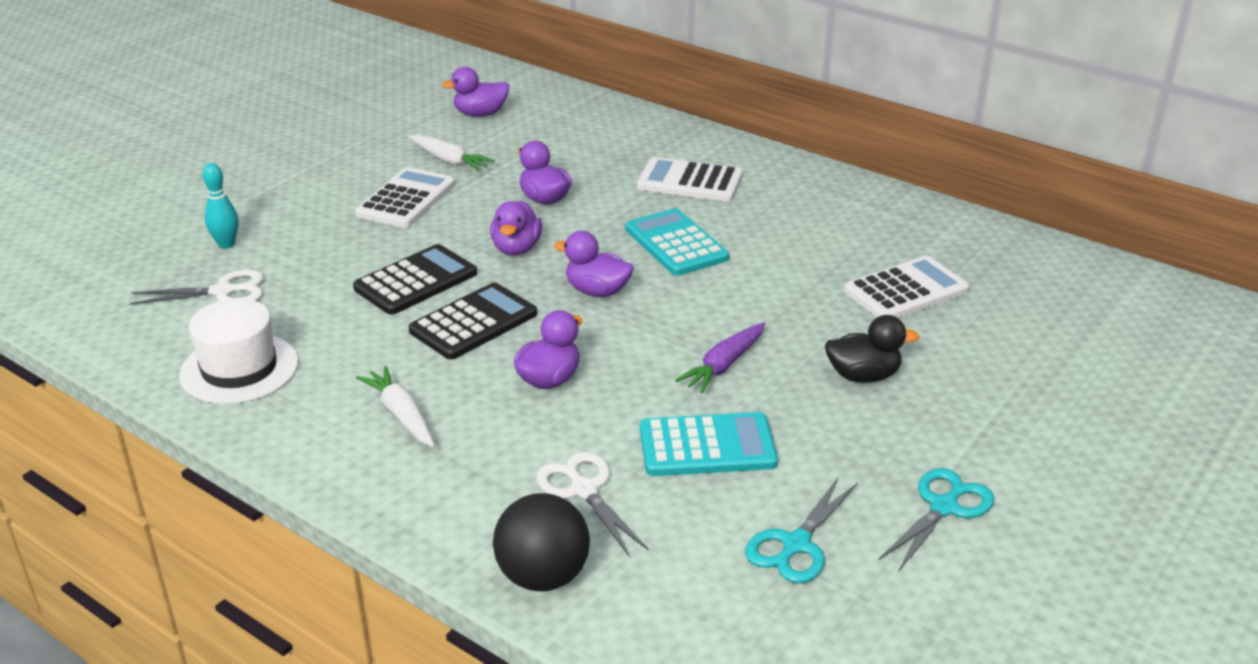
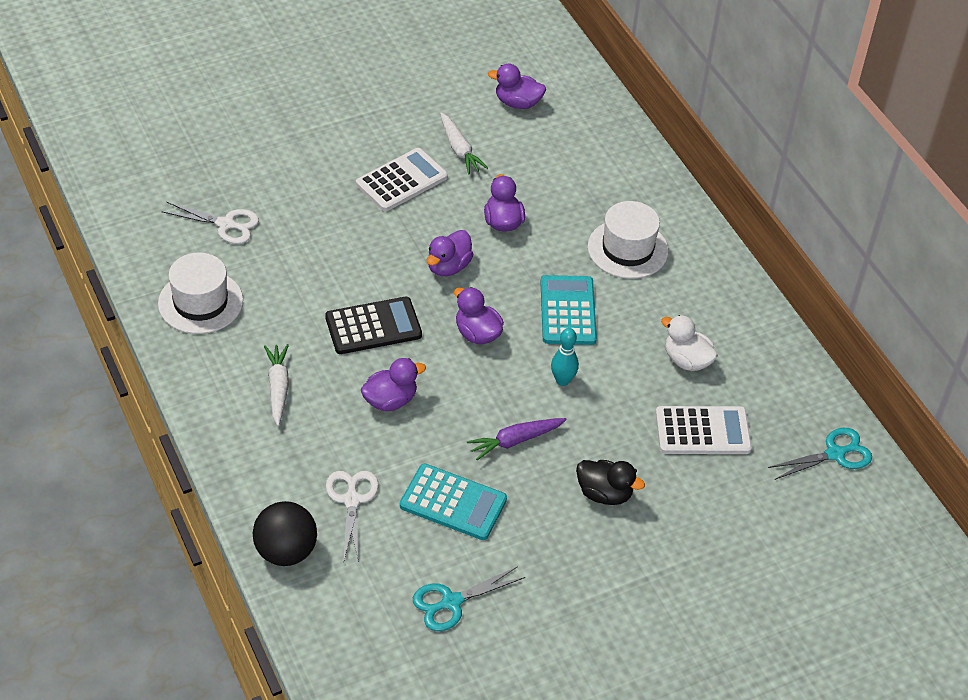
camera: 25 degrees right, 15 degrees up
(226, 244) = (252, 177): turquoise bowling pin -> turquoise bowling pin (562, 380)
(416, 281) = (358, 269): black calculator -> none
(690, 181) = (627, 249): white calculator -> white hat
(832, 243) = (686, 360): none -> white duck
(943, 507) = (567, 621): turquoise scissors -> turquoise scissors (835, 454)

